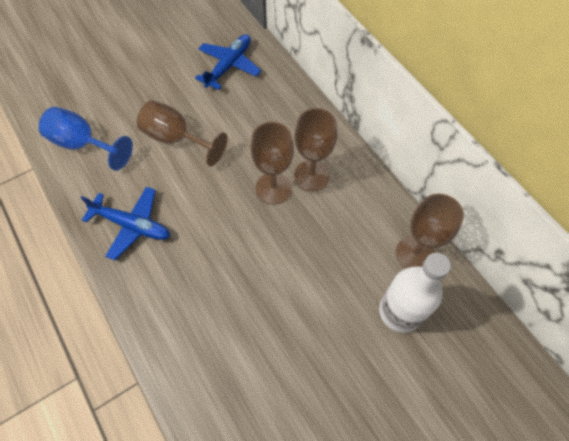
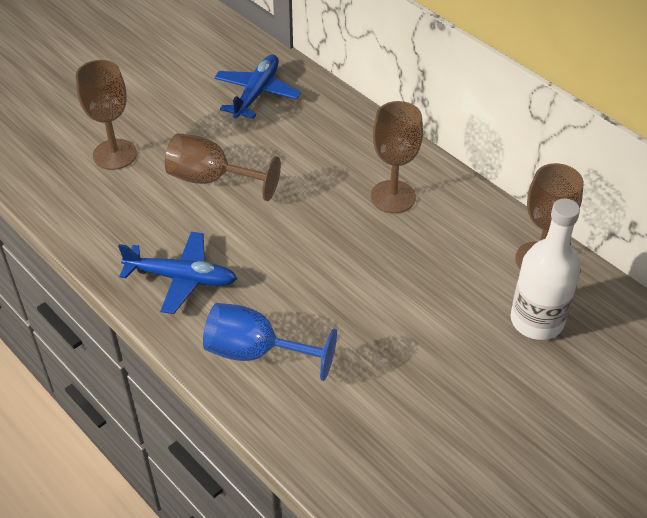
camera: 10 degrees left, 15 degrees down
(83, 144) = (92, 200): blue goblet -> blue goblet (255, 352)
(273, 188) = (349, 216): brown goblet -> brown goblet (115, 154)

